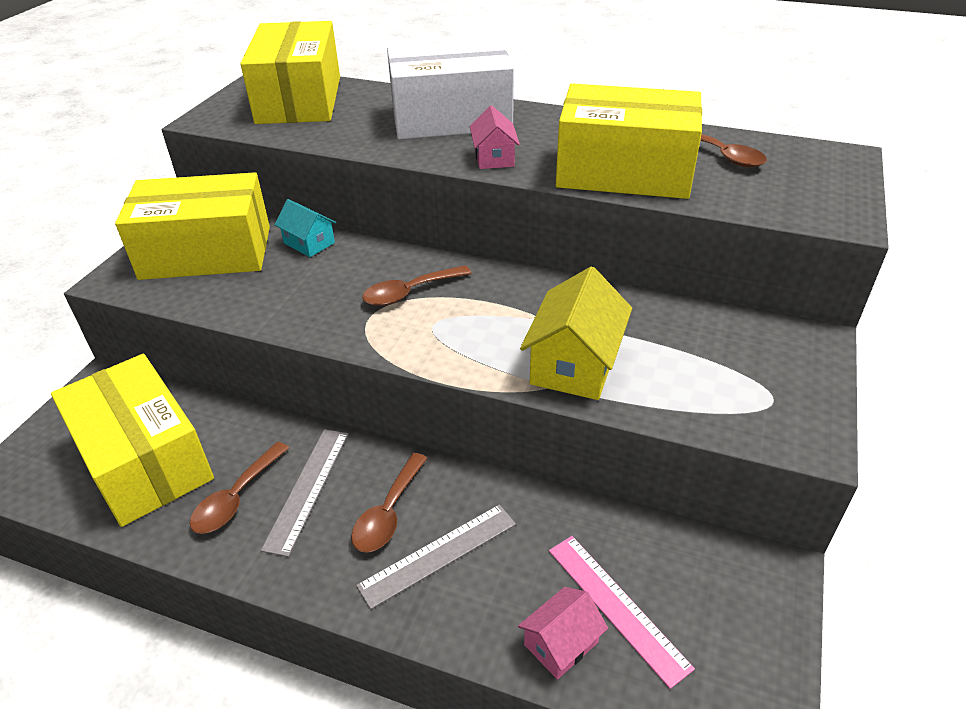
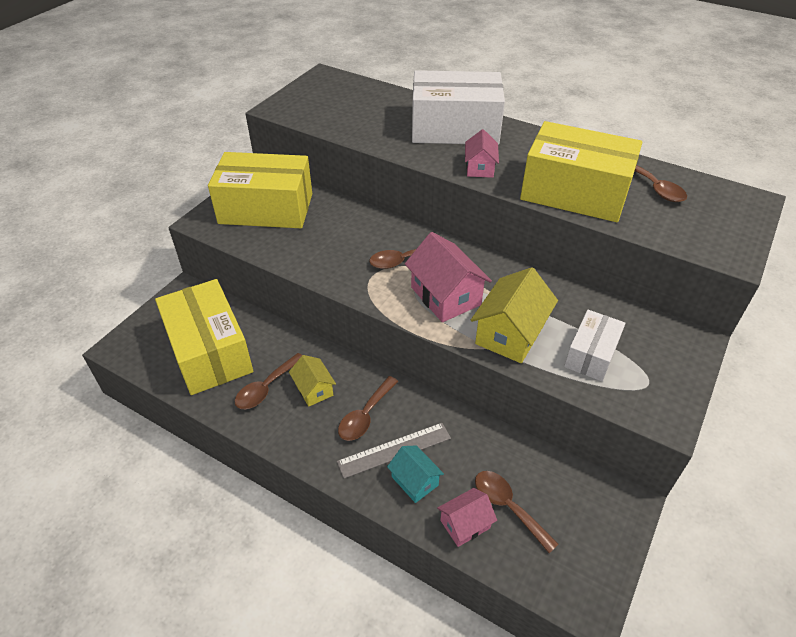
camera: 10 degrees right, 5 degrees up
(299, 100) = (345, 98): yellow box -> none
(307, 488) = (314, 389): grey ruler -> yellow house
(309, 243) = (338, 210): turquoise house -> turquoise house (414, 481)
(476, 329) = (445, 296): none -> pink house
(616, 606) = (508, 507): pink ruler -> brown spoon
(688, 375) = (591, 355): none -> white box

